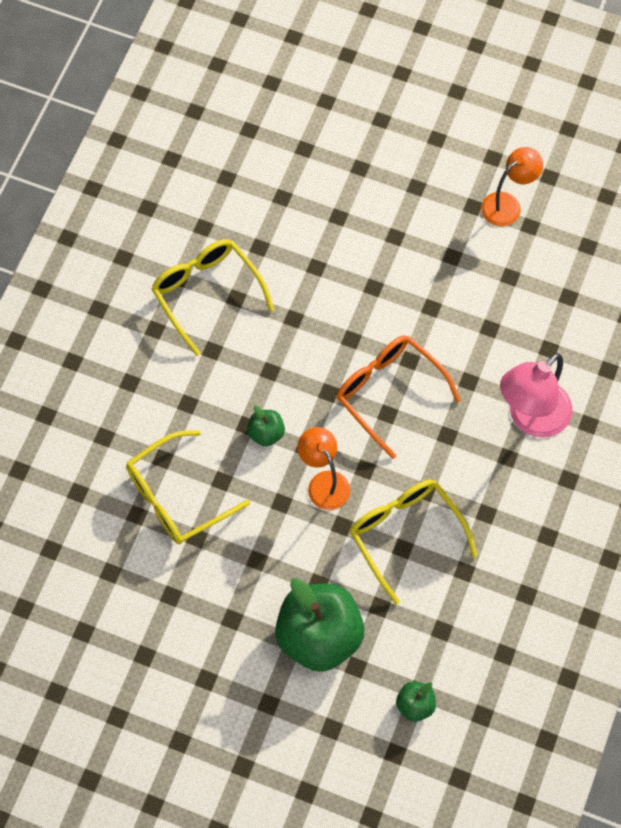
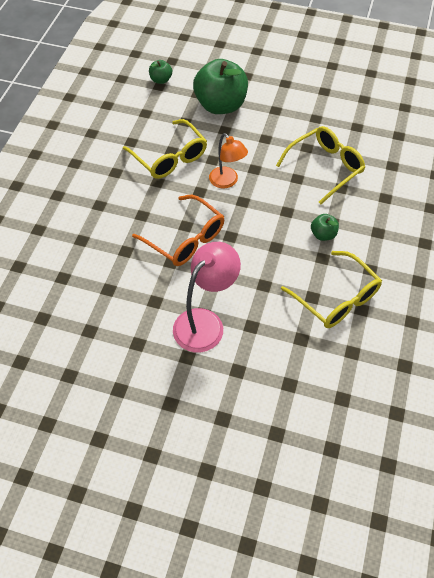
camera: 175 degrees right, 10 degrees down
(266, 433) = (272, 207): green apple -> green apple (323, 234)
(507, 204) = (87, 394): orange lamp -> none
(531, 419) = (80, 229): pink lamp -> pink lamp (205, 322)

